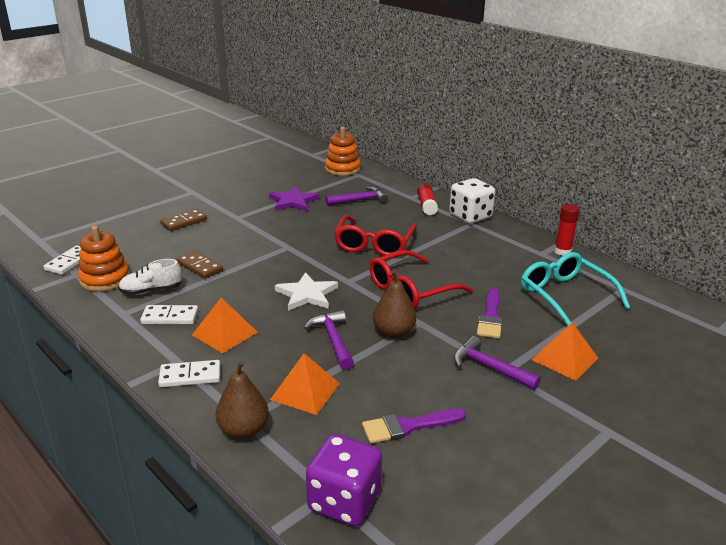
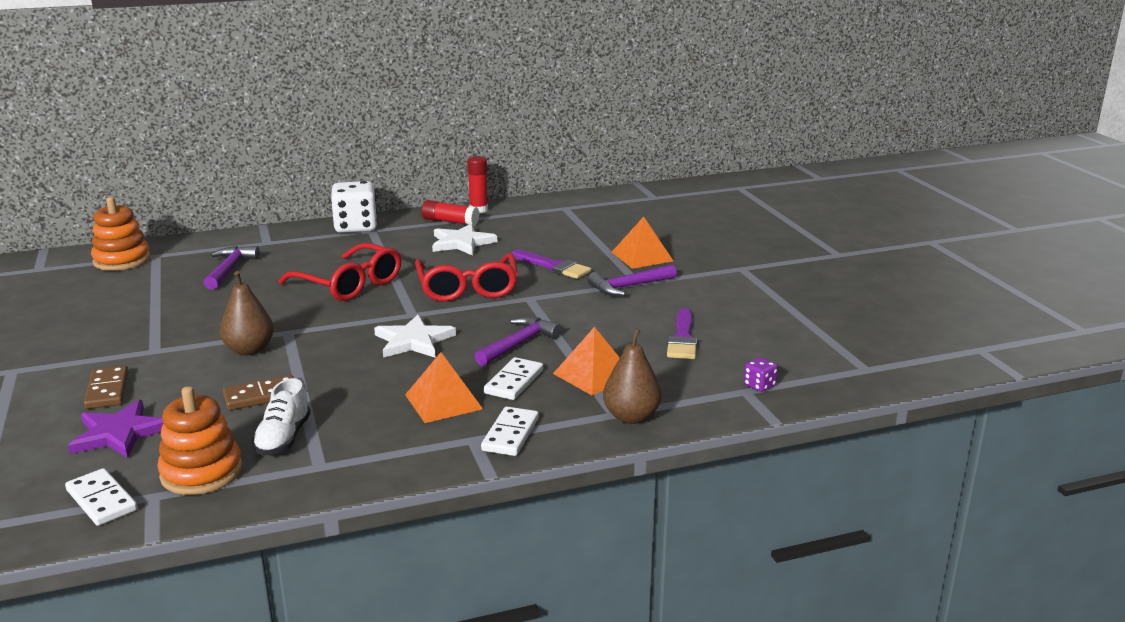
camera: 65 degrees left, 5 degrees down
(170, 317) = (368, 432): white domino -> white domino (514, 382)
(293, 201) = (167, 307): purple star -> purple star (119, 433)
(333, 340) = (519, 344): purple hammer -> purple hammer turned 120 degrees clockwise
(344, 501) = (759, 385): purple dice -> purple dice, size x0.44
(394, 332) = (535, 313): brown pear -> brown pear (249, 350)
(426, 206) = (300, 240): red glue stick -> red glue stick (450, 222)
(490, 263) = (462, 243): none -> white star
(565, 296) = (553, 230): turquoise glasses -> none

